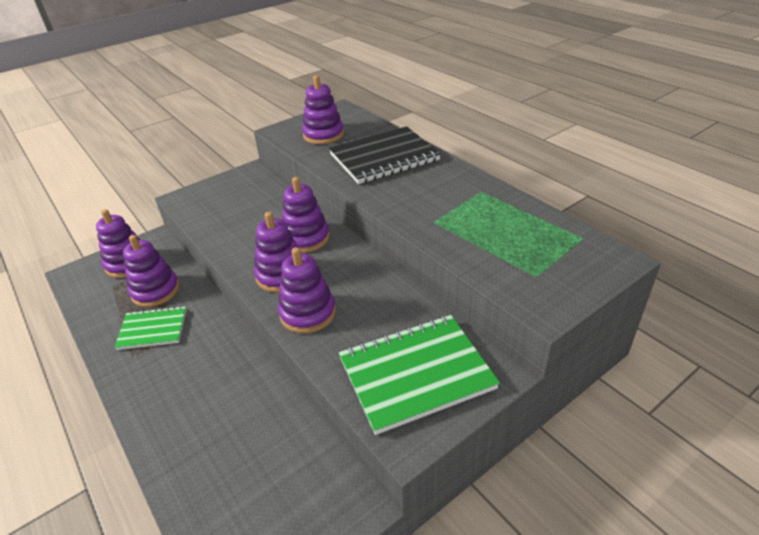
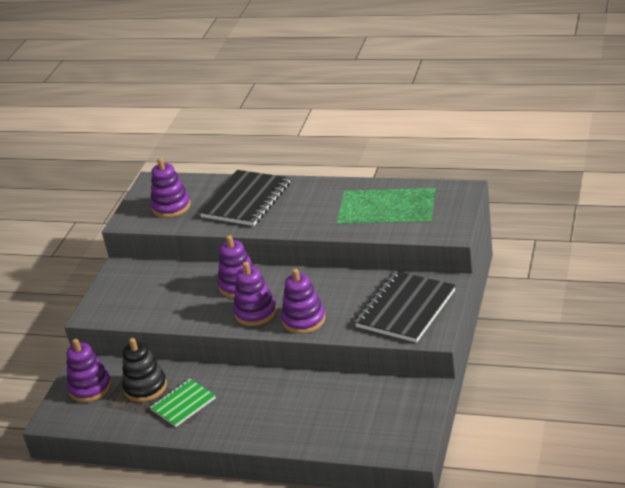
camera: 35 degrees left, 5 degrees down
(155, 291) = (145, 387): purple stacking toy -> black stacking toy
(416, 374) = (405, 309): green notebook -> black notebook

